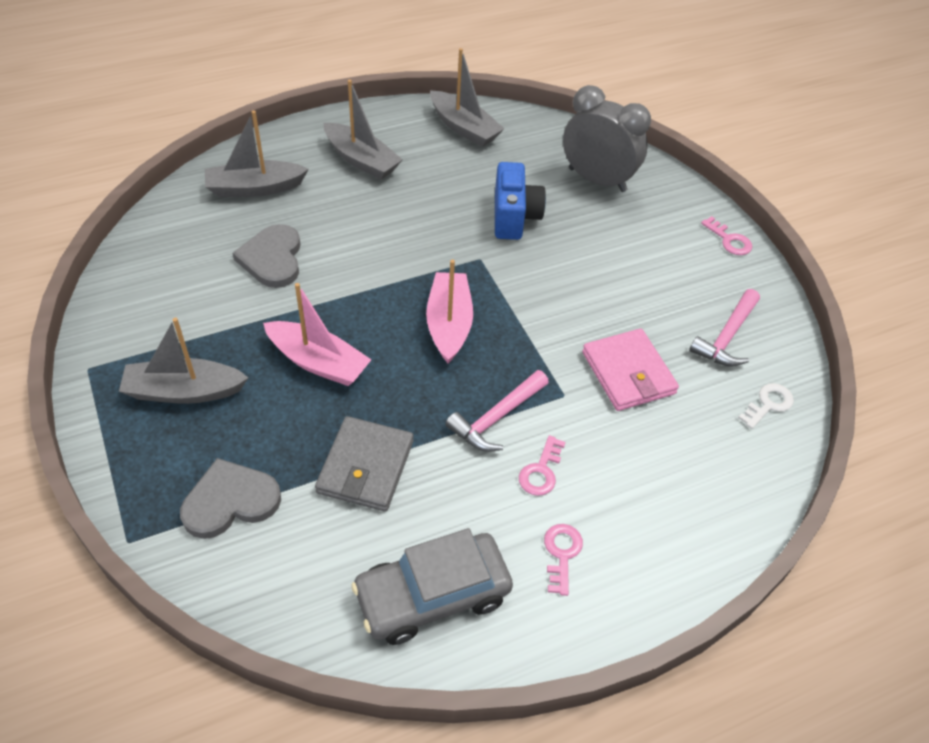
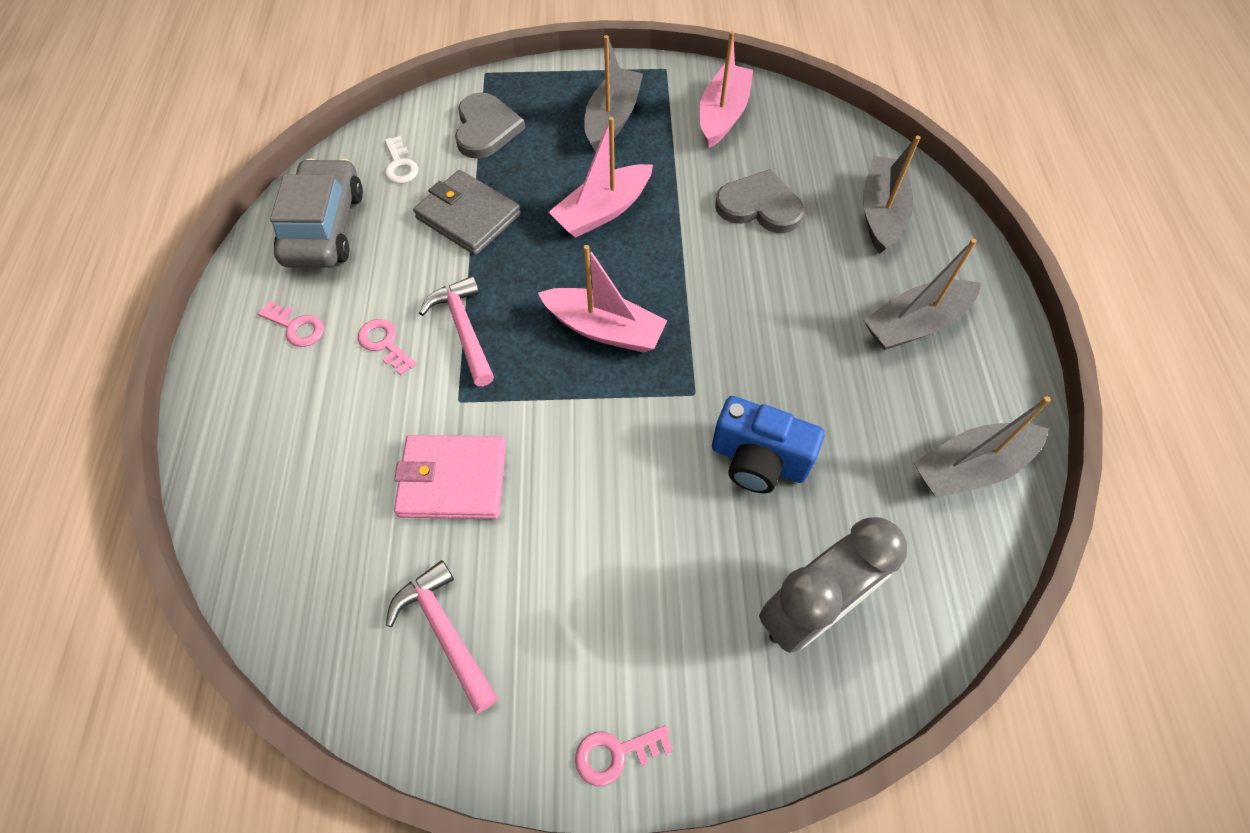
camera: 115 degrees right, 10 degrees up
(156, 306) = (722, 115): none -> pink boat
(768, 404) = (325, 621): white key -> white key (400, 165)

